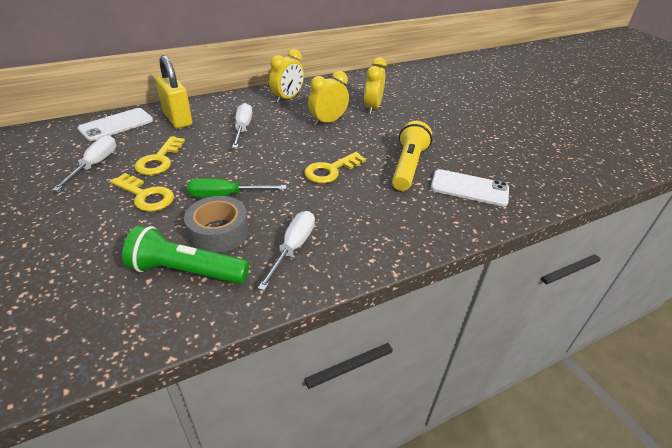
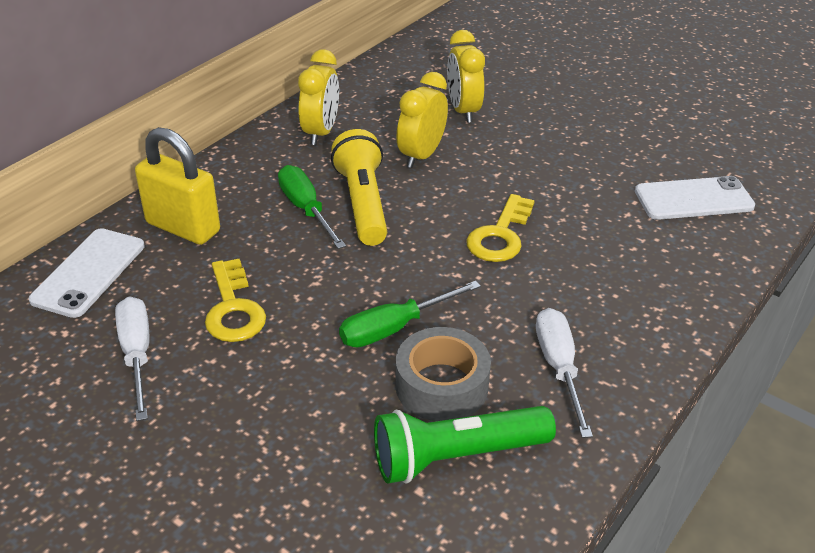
camera: 25 degrees left, 0 degrees up
(146, 195) = (278, 373): yellow key -> none
(242, 128) = (306, 209): white screwdriver -> green screwdriver
(408, 166) = (594, 193): yellow flashlight -> yellow flashlight (363, 203)

